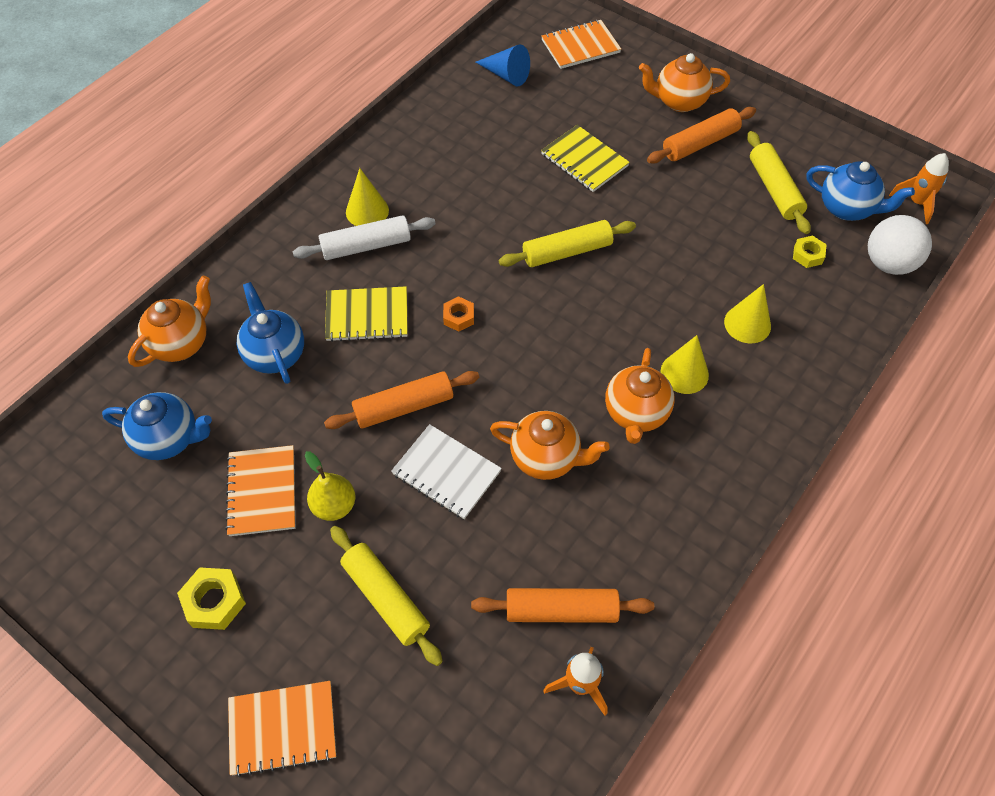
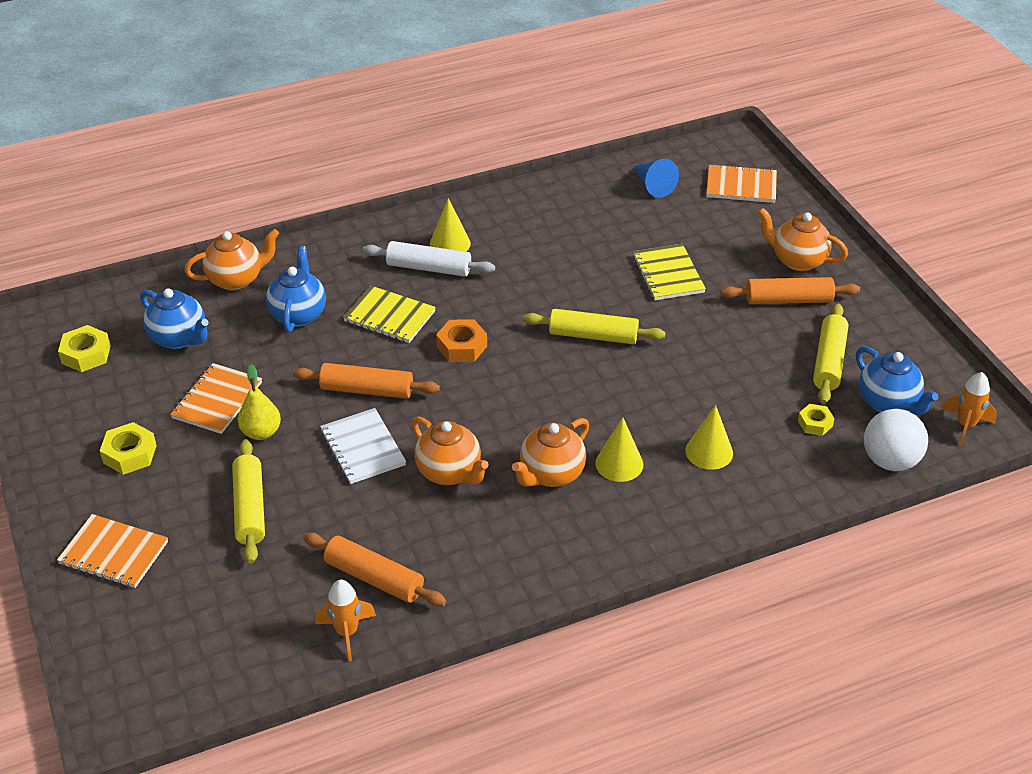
camera: 30 degrees right, 15 degrees down
(78, 506) = (86, 354): none -> yellow nut
(458, 317) = (461, 346): orange nut -> orange nut, size x1.53

